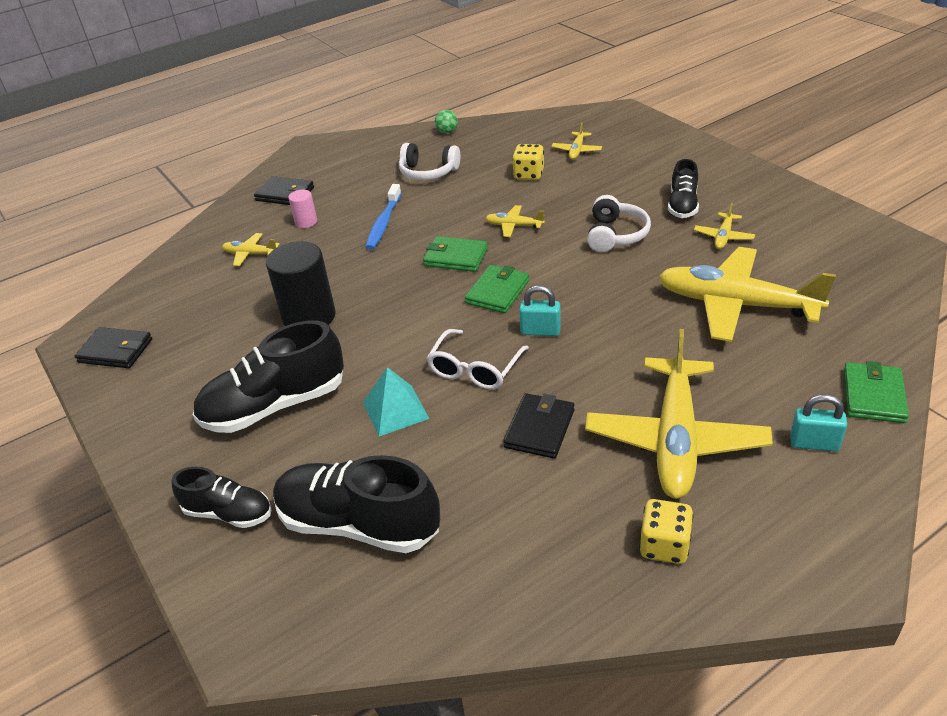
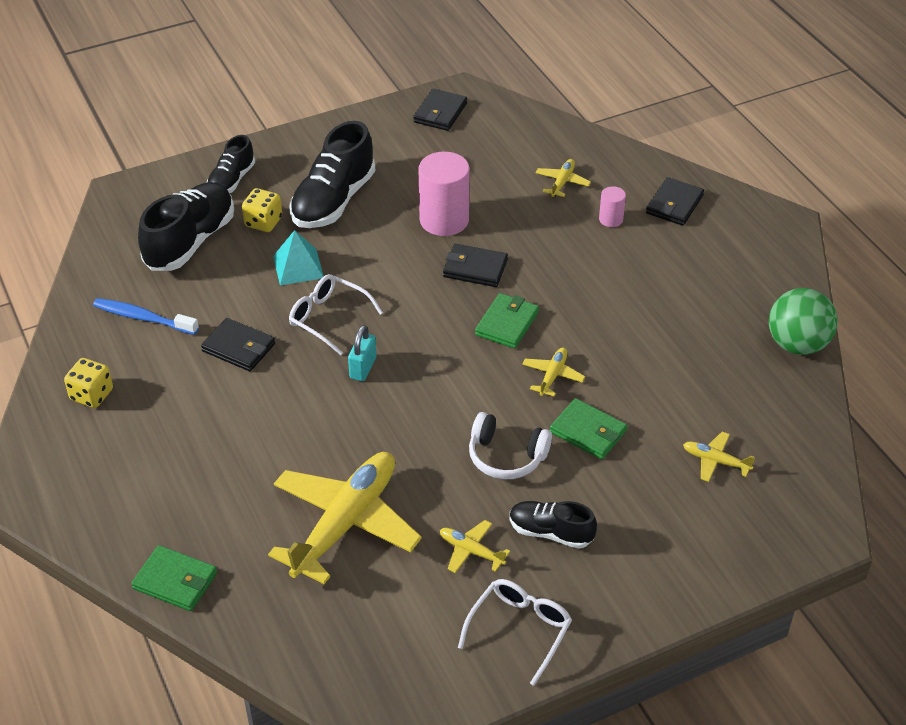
camera: 95 degrees right, 5 degrees up
(275, 405) = (333, 201): black shoe -> black shoe turned 135 degrees counterclockwise
(309, 317) = (444, 220): black cylinder -> pink cylinder
(382, 286) = (475, 268): none -> black wallet
(383, 223) = (590, 275): blue toothbrush -> blue toothbrush (143, 318)
(428, 172) = (694, 318): white headphones -> none
(447, 132) = (797, 344): green ball -> green ball, size x2.17
(497, 292) = (435, 347): green wallet -> green wallet (588, 431)
(529, 175) = (664, 405): yellow dice -> yellow dice (263, 222)
(675, 439) = (188, 428): yellow plane -> none
(781, 206) = (519, 630): none -> white glasses
(814, 443) = (141, 516): turquoise padlock -> none

